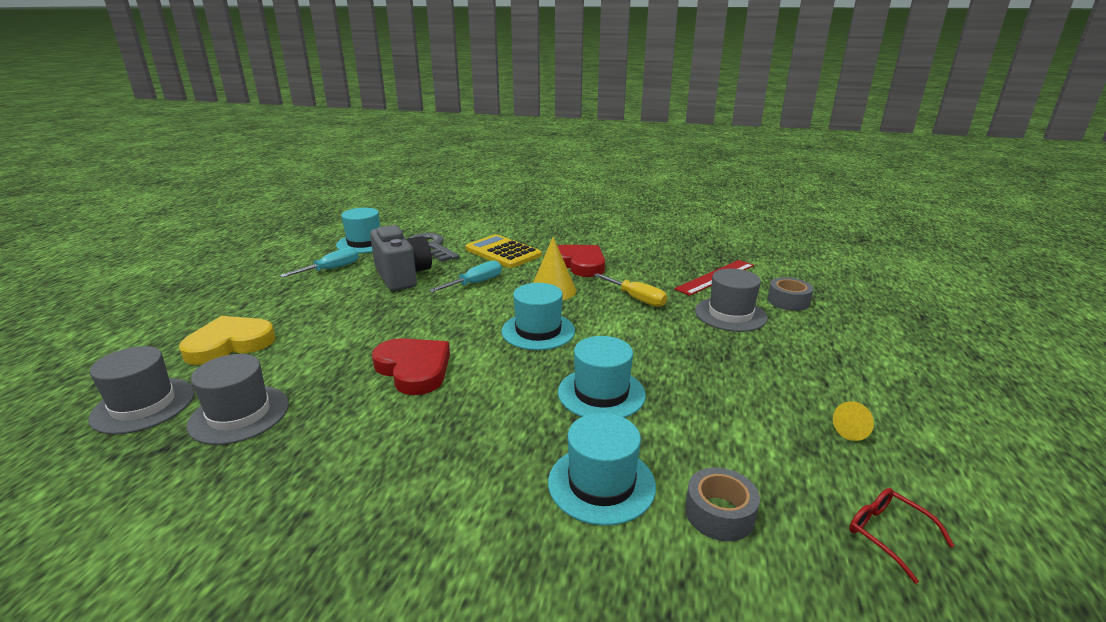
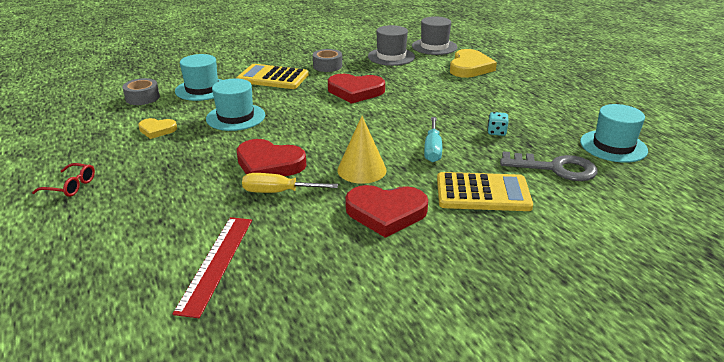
camera: 140 degrees right, 5 degrees up
(331, 269) = (556, 116): turquoise screwdriver -> none
(402, 276) = (496, 132): grey camera -> turquoise dice
(465, 455) = (273, 78): none -> yellow calculator
(538, 331) = (321, 134): turquoise hat -> none
(621, 321) = (269, 164): none -> red heart
(717, 416) = (157, 130): none -> yellow heart
(730, 314) = (176, 211): grey hat -> none
(788, 301) = (114, 257): grey tape -> grey tape (327, 66)
(854, 430) = (66, 151): yellow cone -> none
(887, 534) = (60, 115): red glasses -> red glasses (71, 186)

